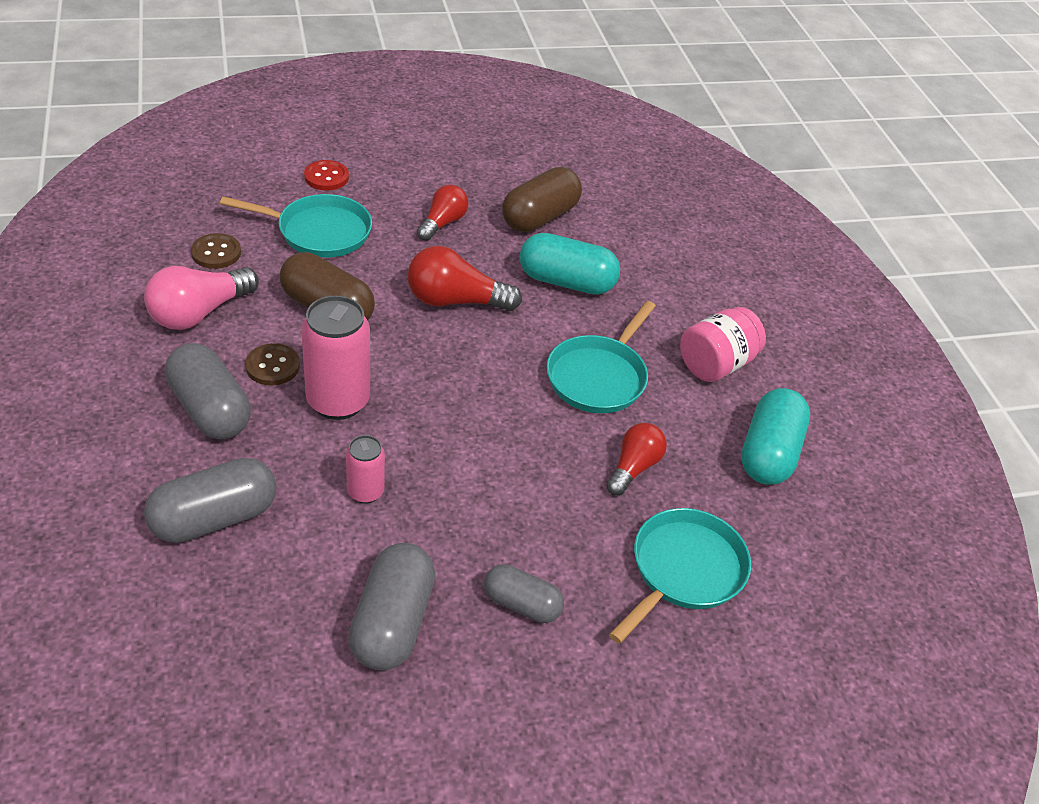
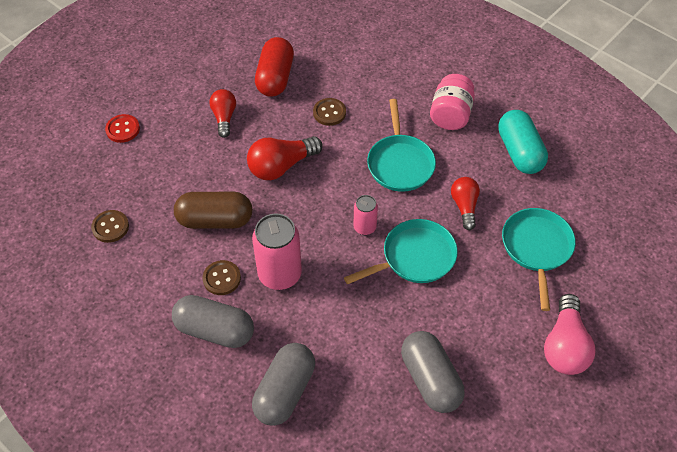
camera: 30 degrees left, 10 degrees up
(199, 313) = (143, 274): pink light bulb -> pink light bulb (564, 346)
(319, 232) = (157, 171): turquoise pan -> turquoise pan (414, 257)
(365, 492) = (347, 318): pink can -> pink can (364, 227)
(521, 604) = (480, 323): grey capsule -> none
(540, 217) = (275, 78): brown capsule -> red capsule
(566, 282) = (329, 113): turquoise capsule -> brown button

